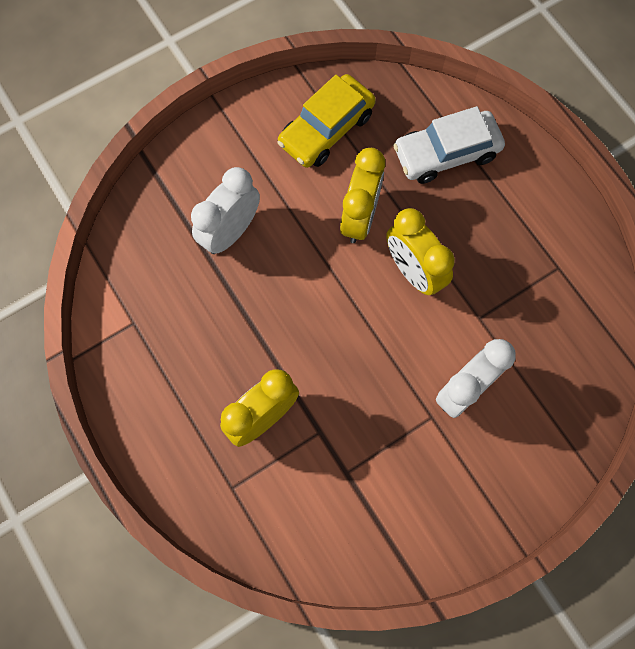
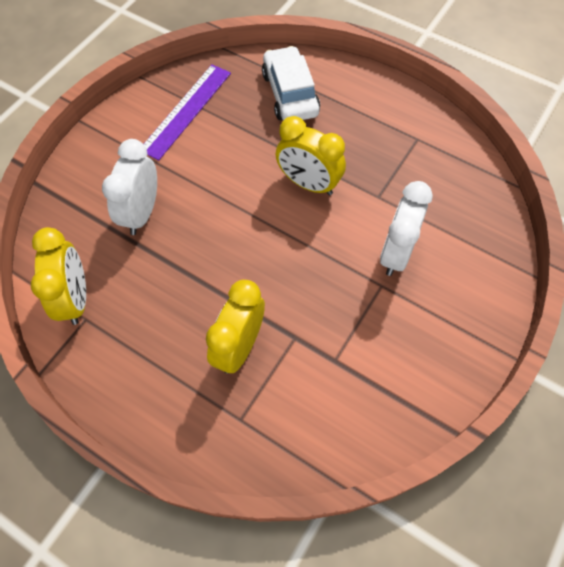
camera: 25 degrees left, 10 degrees down
(326, 129) = (186, 111): yellow car -> purple ruler
(360, 217) = (245, 162): yellow clock -> yellow clock (76, 298)
(446, 153) = (290, 94): white car -> white car turned 120 degrees clockwise

